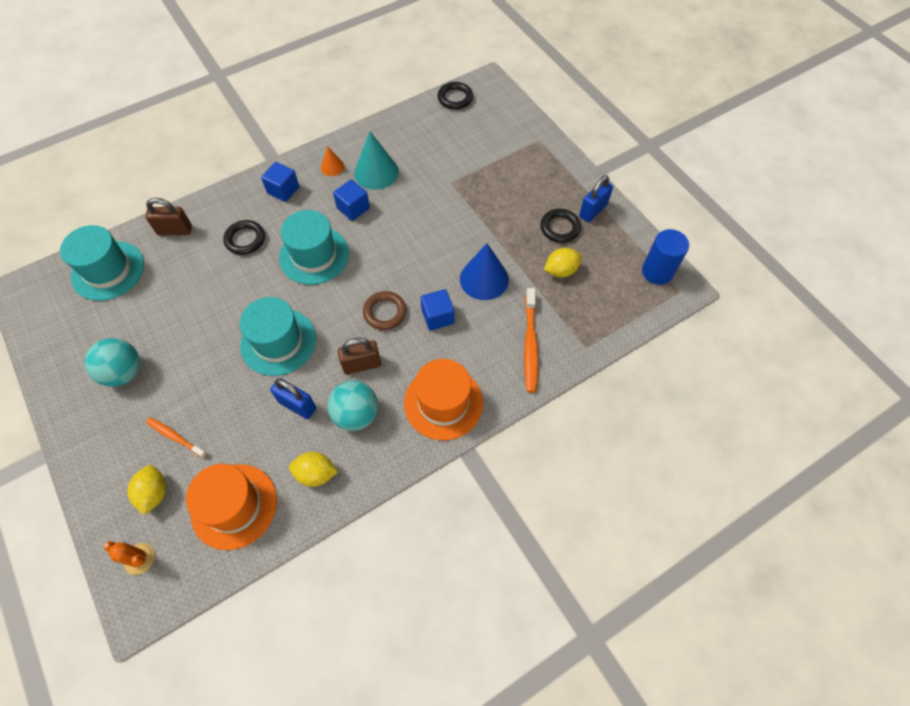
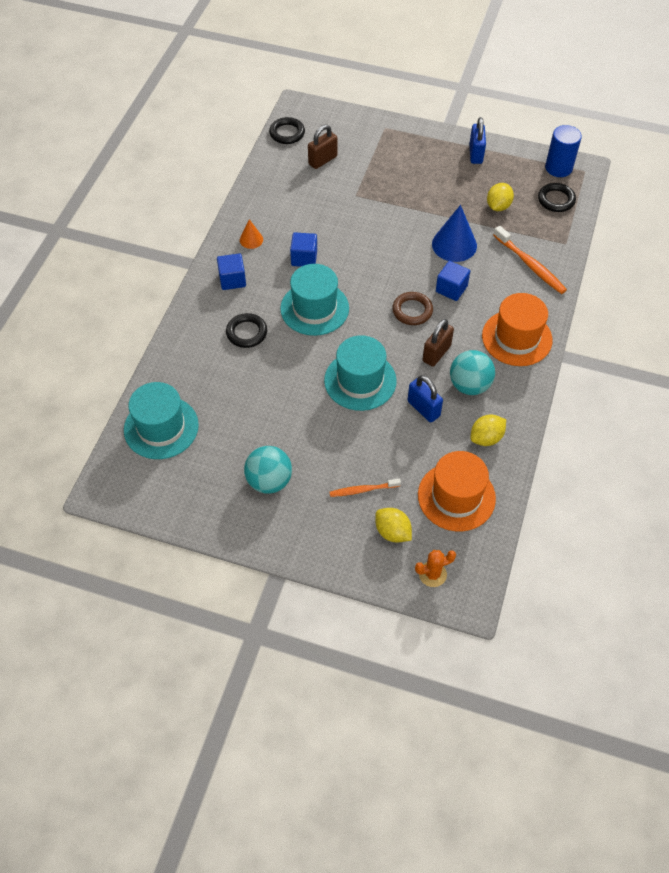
camera: 40 degrees left, 5 degrees down
(175, 230) = (180, 364): brown padlock -> brown padlock (322, 160)
(297, 405) = (423, 409): blue padlock -> blue padlock turned 60 degrees clockwise
(376, 172) = (290, 222): turquoise cone -> none
(560, 228) = (466, 179): black ring -> black ring (556, 200)

